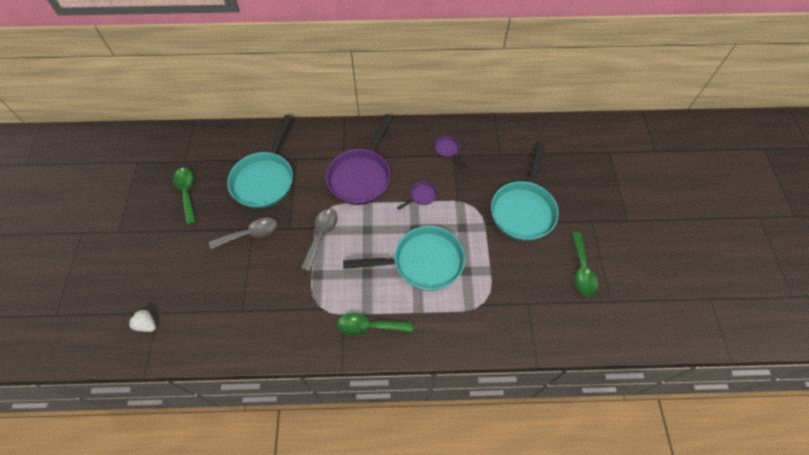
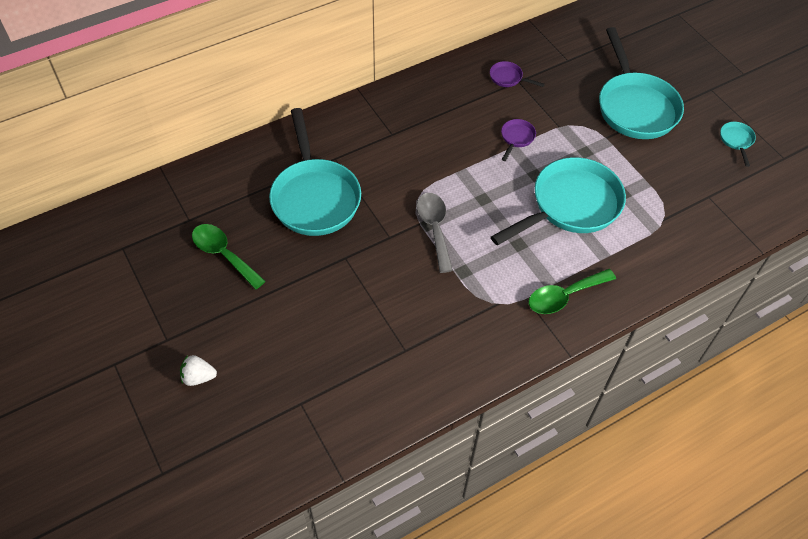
camera: 30 degrees left, 5 degrees down
(147, 324) = (297, 423): white strawberry -> white strawberry (198, 377)
(250, 234) = (346, 265): grey spoon -> none
(361, 176) = (430, 145): purple pan -> none
(582, 270) = (736, 141): green spoon -> turquoise pan

